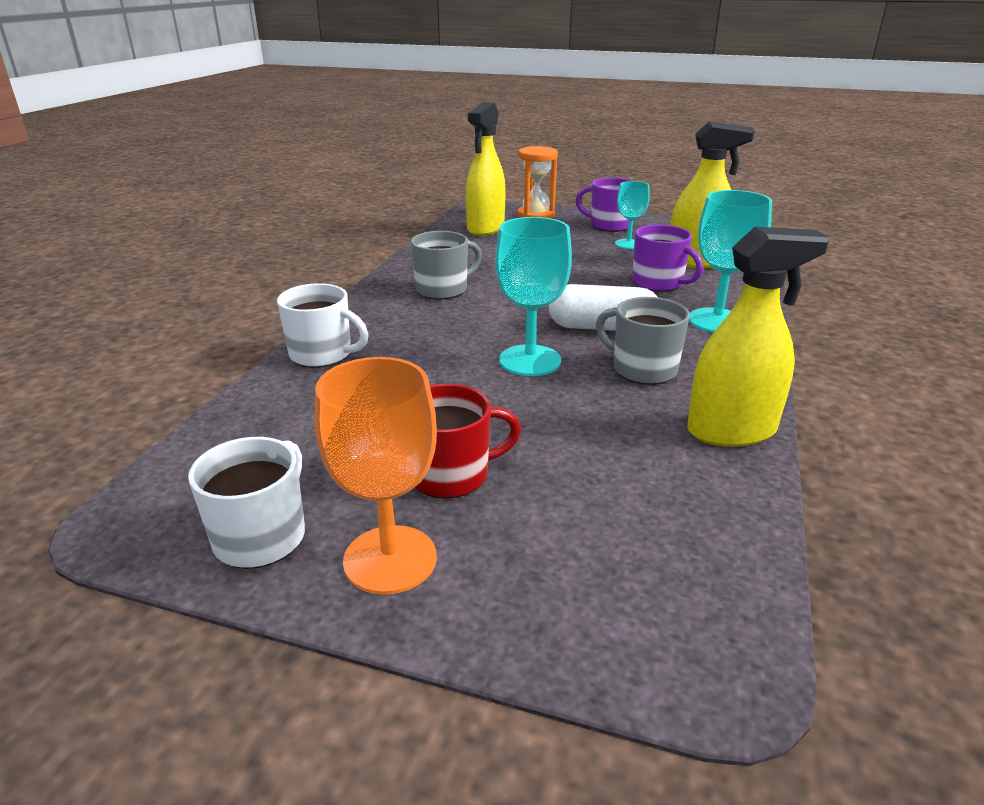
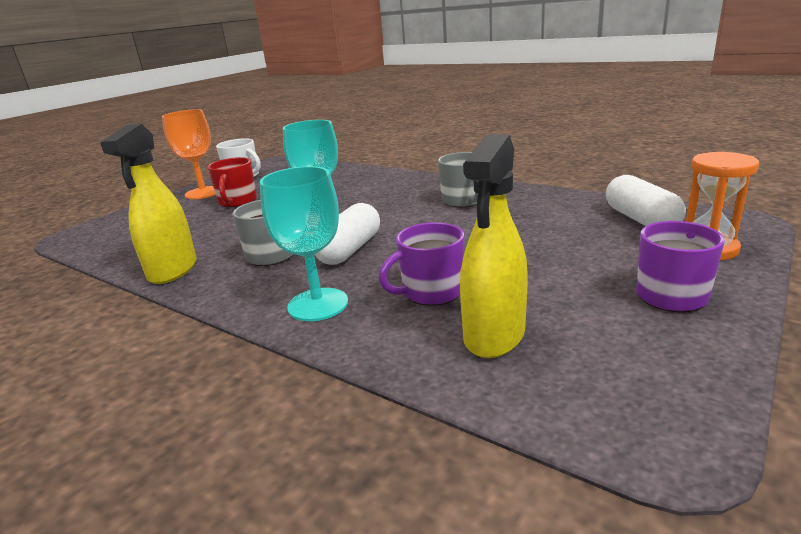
camera: 110 degrees right, 5 degrees down
(322, 354) = (380, 176): white mug -> none
(485, 228) = (640, 219): yellow spray bottle -> white capsule
(628, 244) = (579, 296): turquoise goblet -> none

